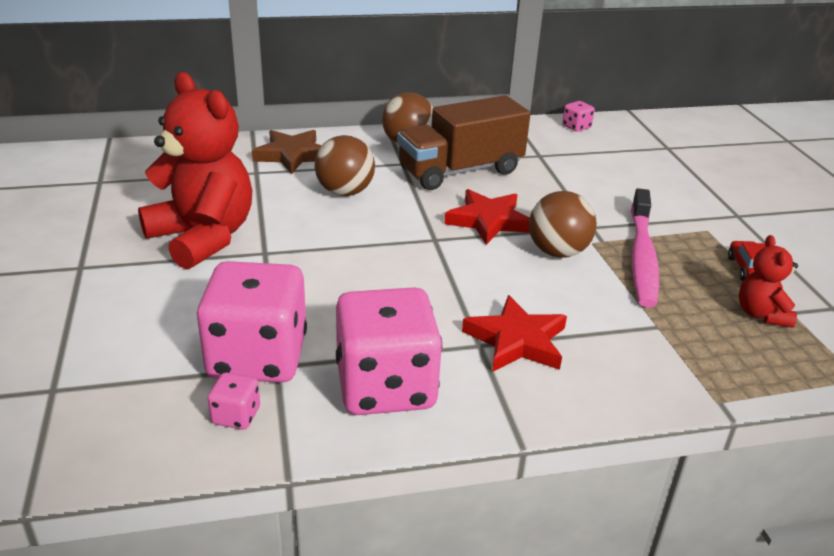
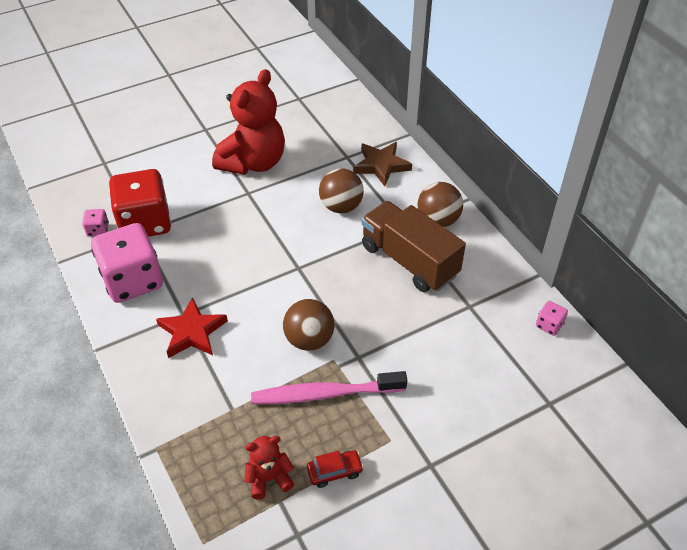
camera: 75 degrees right, 15 degrees up
(257, 357) = (145, 223): pink dice -> red dice
(488, 221) = (337, 292): red star -> none

